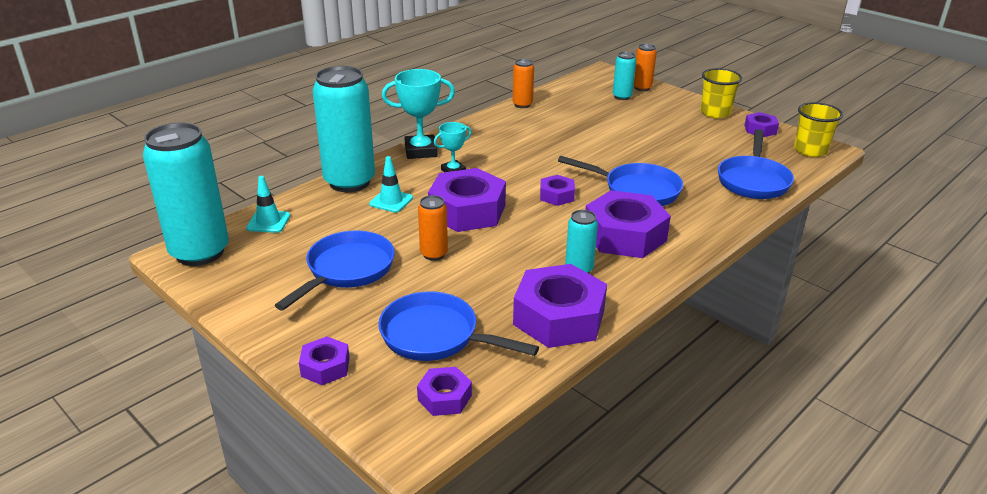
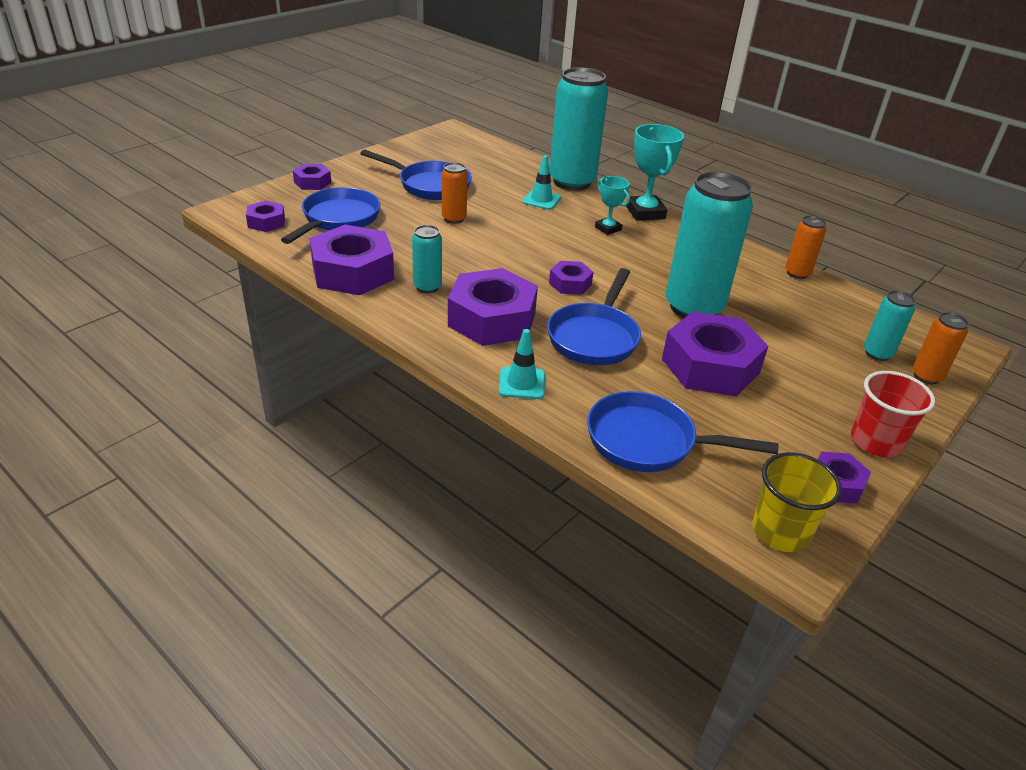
camera: 85 degrees right, 5 degrees up
(200, 252) = (455, 137): turquoise can -> turquoise can (693, 308)
(268, 222) = (499, 155): turquoise traffic cone -> turquoise traffic cone (522, 383)
(467, 211) = (530, 234): purple nut -> purple nut (710, 366)
(715, 113) = (875, 442): yellow cup -> red cup

